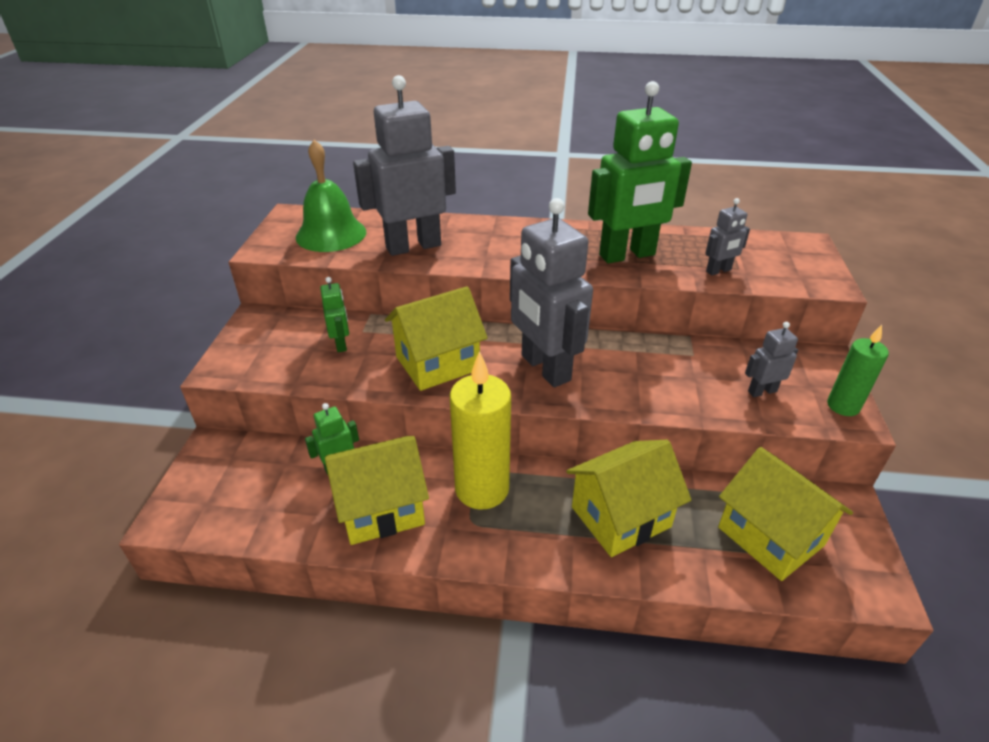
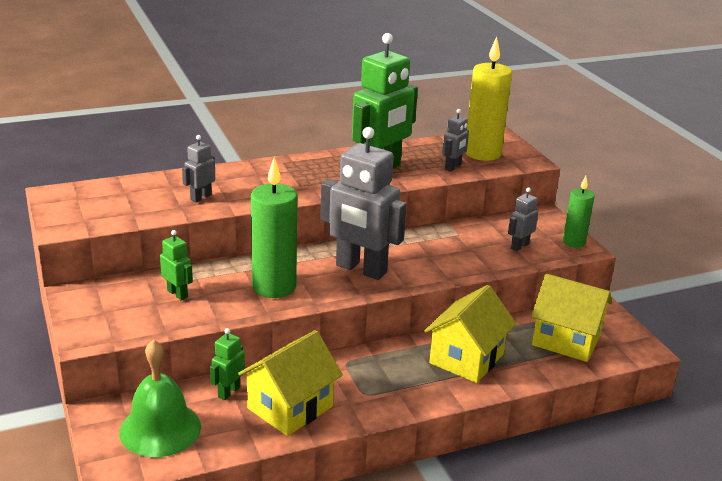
camera: 30 degrees left, 10 degrees down
(331, 234) = (114, 203): green bell -> green bell (160, 429)
(413, 246) = (201, 197): grey robot -> grey robot, size x0.45
(437, 363) = (274, 287): yellow house -> green candle
(482, 489) = (356, 372): yellow candle -> yellow candle (482, 153)

